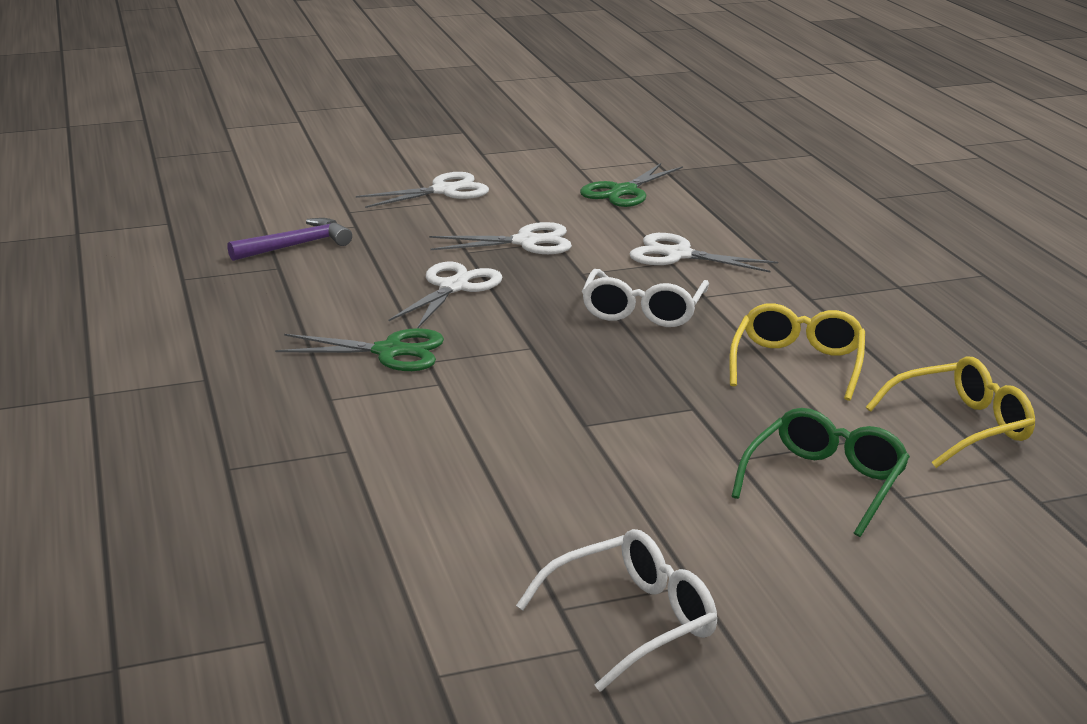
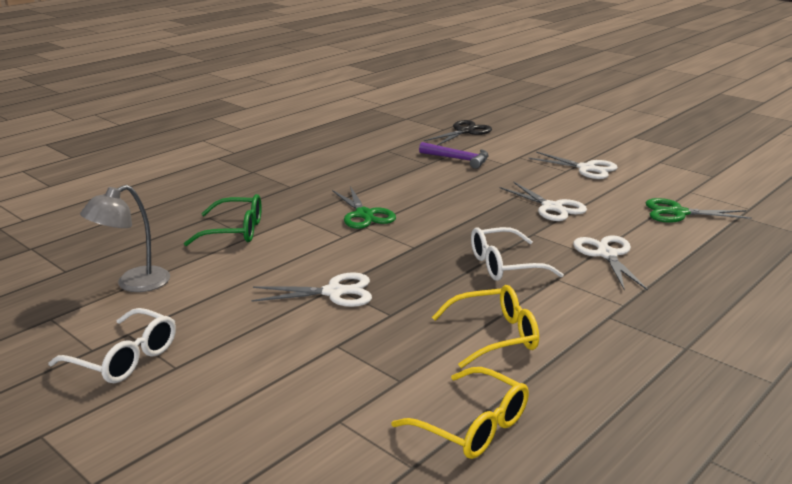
camera: 60 degrees right, 0 degrees up
(204, 213) = (465, 131): none -> black scissors
(398, 578) = (133, 284): none -> grey lamp
(453, 287) = (462, 207): white scissors -> white scissors (334, 292)
(825, 483) = (333, 385): green glasses -> green glasses (235, 231)

